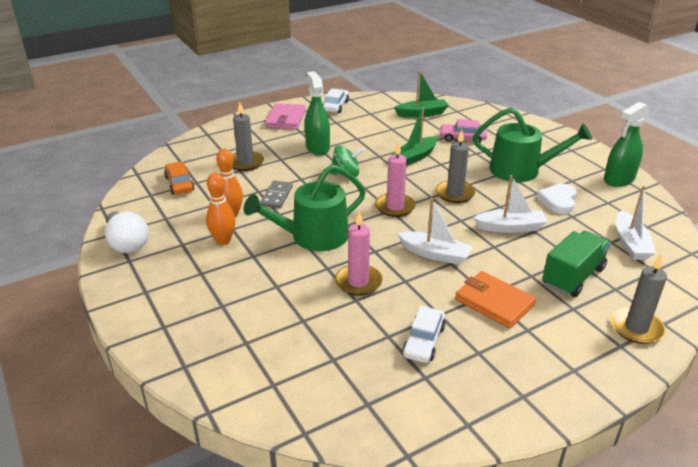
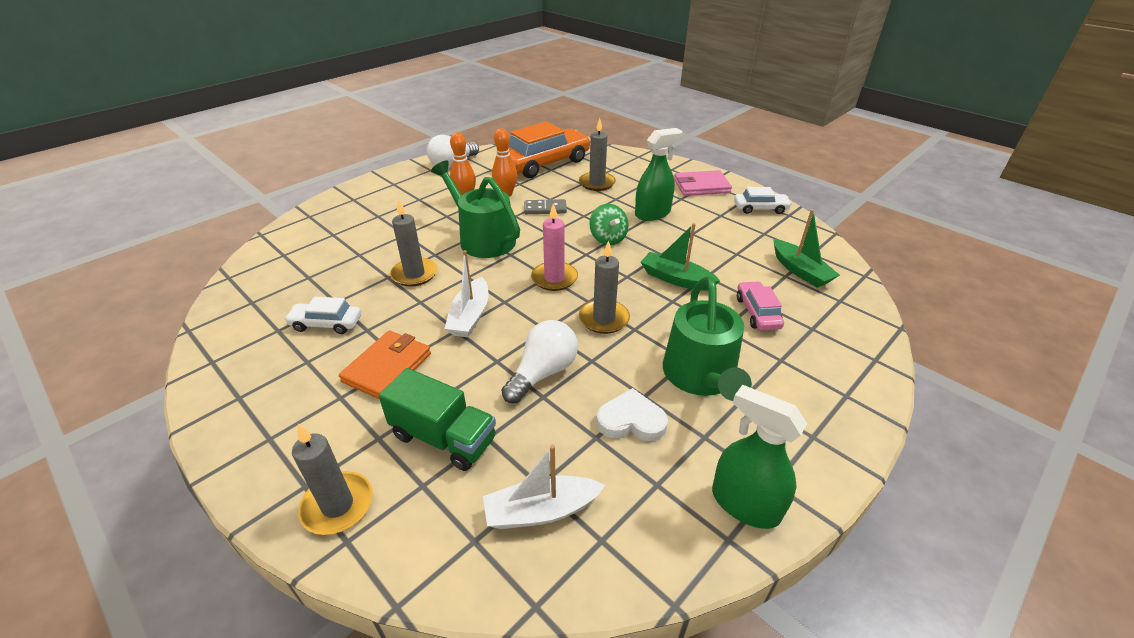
camera: 75 degrees right, 5 degrees up
(179, 184) = (544, 163): orange car -> orange car, size x2.03
(358, 282) = (414, 274): pink candle -> grey candle
(510, 227) = (543, 373): white boat -> white light bulb

